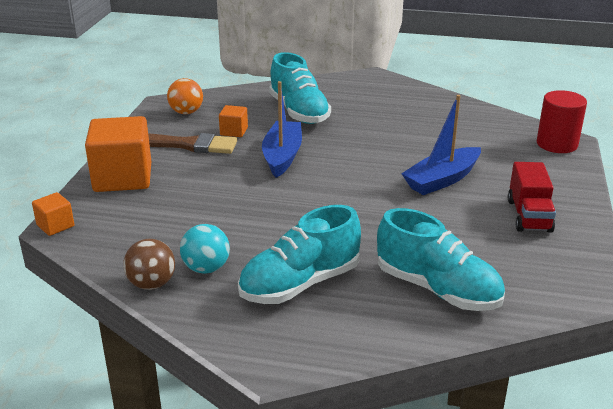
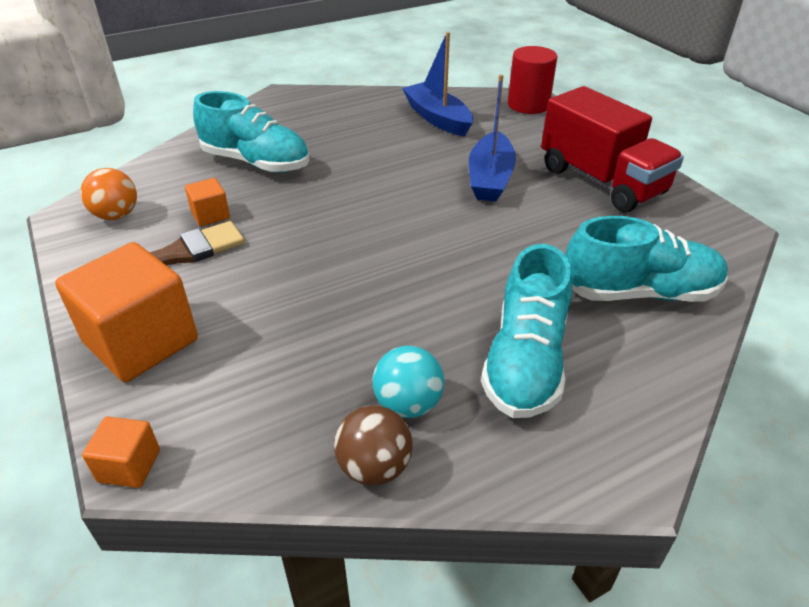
camera: 40 degrees left, 10 degrees up
(282, 156) = (306, 221): blue boat -> blue boat (437, 118)
(529, 216) = (601, 181): red truck -> red truck, size x1.61

